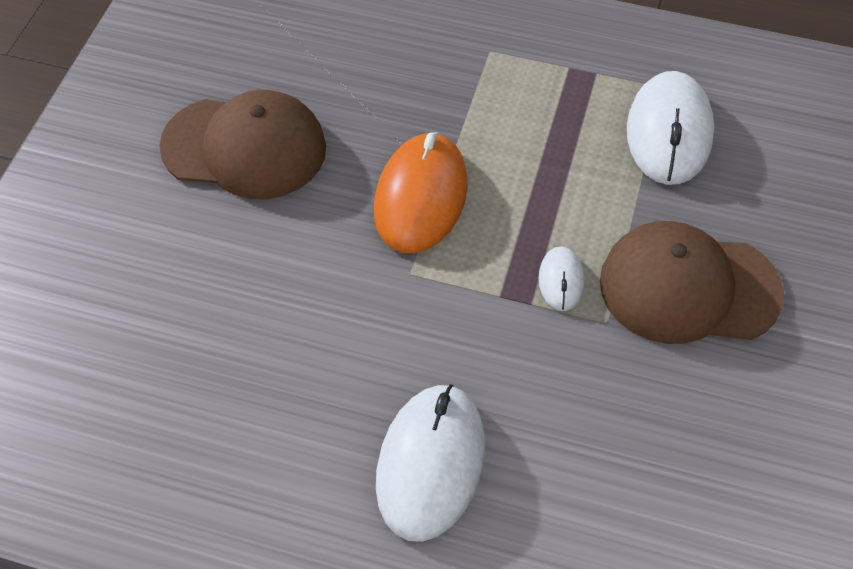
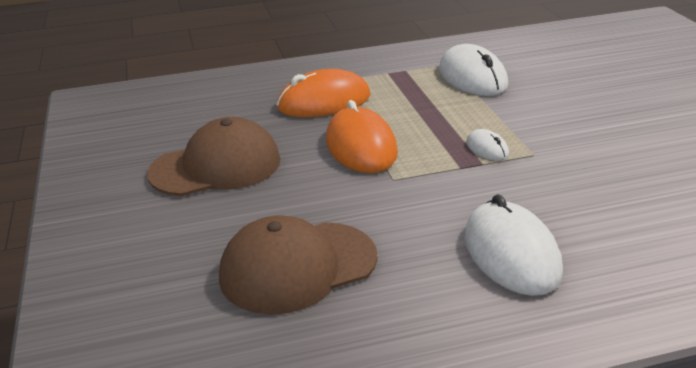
camera: 30 degrees left, 25 degrees down
(445, 89) = (324, 102): none -> orange mouse
(688, 287) = (559, 126): brown cap -> brown cap (298, 267)

